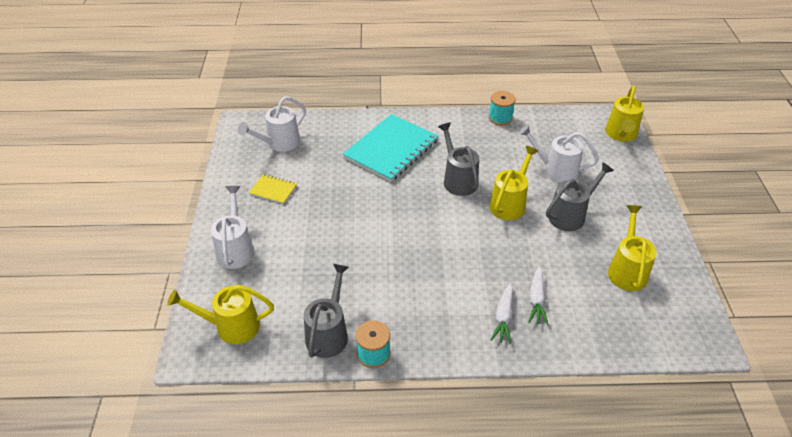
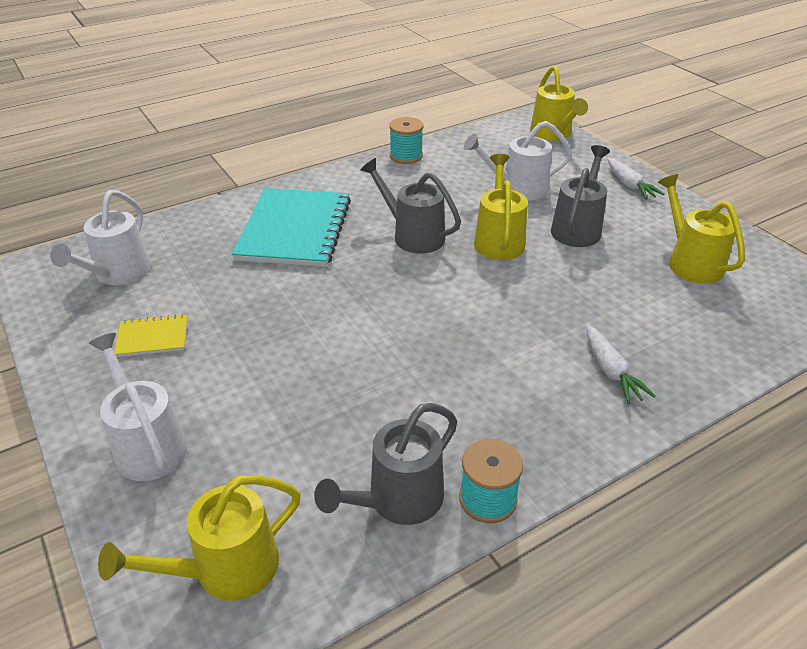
camera: 30 degrees left, 5 degrees down
(329, 333) = (397, 501): grey watering can -> grey watering can turned 120 degrees counterclockwise
(536, 300) = (628, 334): white carrot -> white carrot (629, 185)

